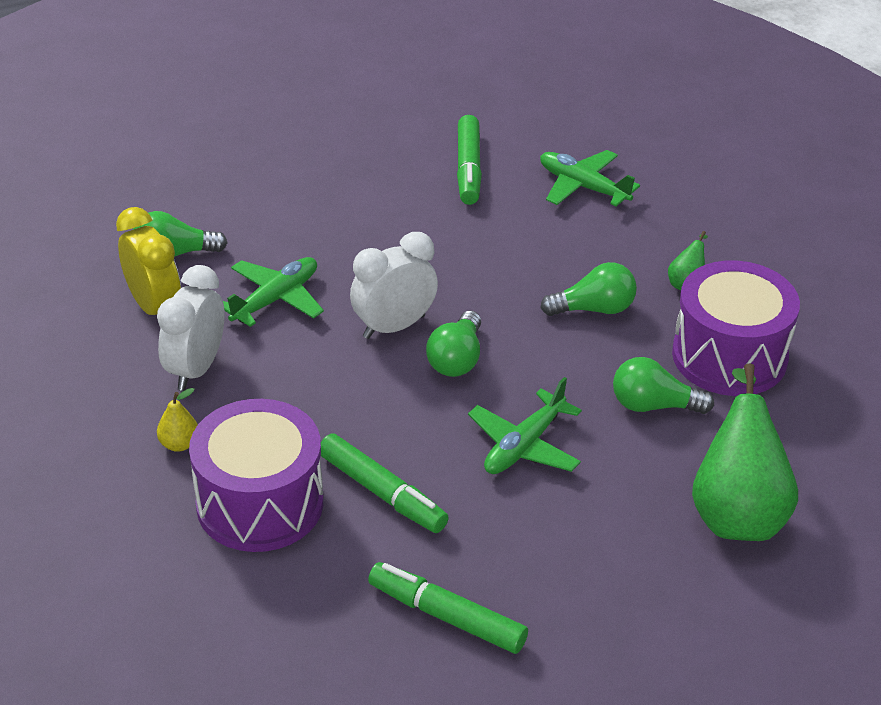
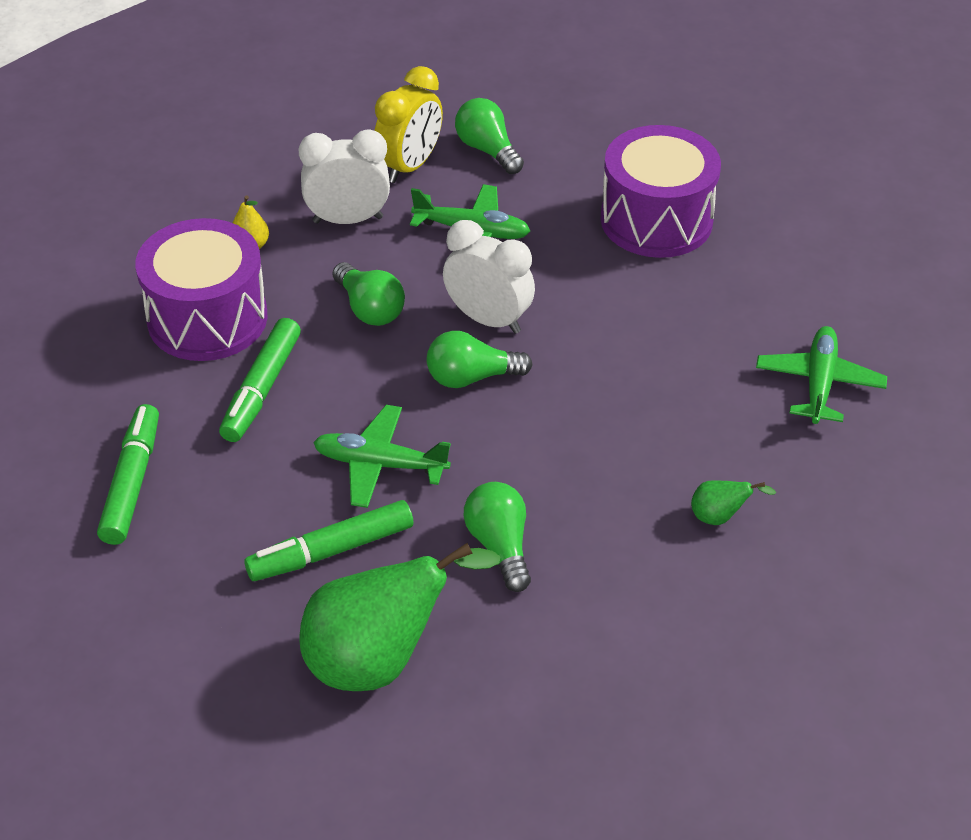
camera: 65 degrees right, 5 degrees up
(468, 168) = (773, 288): green marker -> green marker (331, 551)
(594, 309) = (619, 454): green light bulb -> green light bulb (369, 309)
(729, 356) = (621, 587): purple drum -> purple drum (656, 220)

